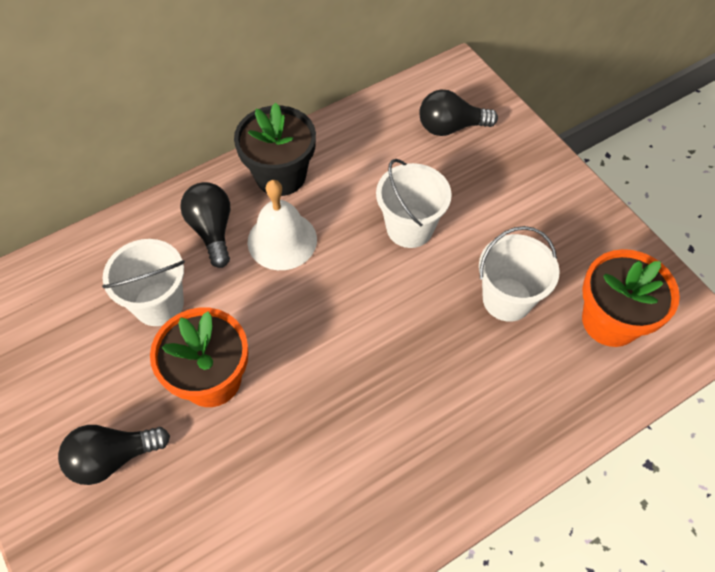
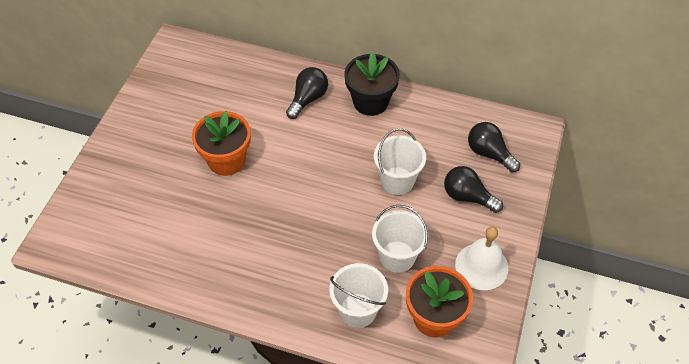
camera: 50 degrees right, 5 degrees down
(113, 458) = (155, 153): black light bulb -> black light bulb (467, 197)
(159, 304) = (246, 110): white bucket -> white bucket (358, 310)
(282, 240) = (331, 131): white bell -> white bell (481, 266)

